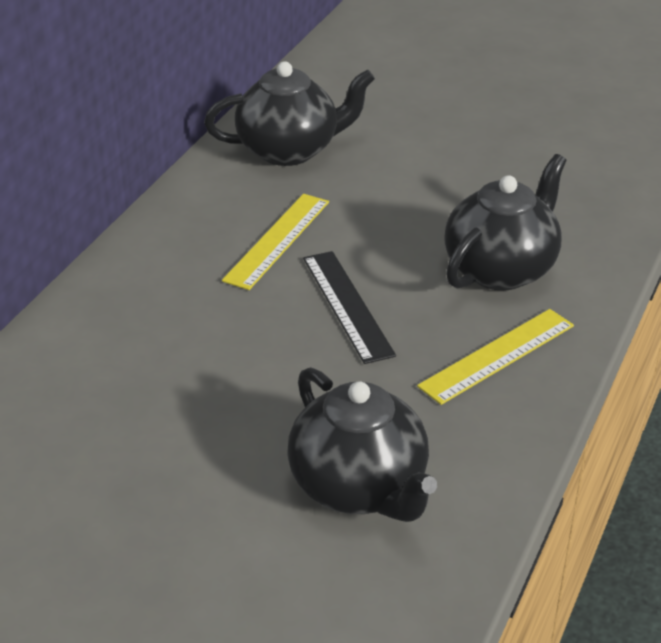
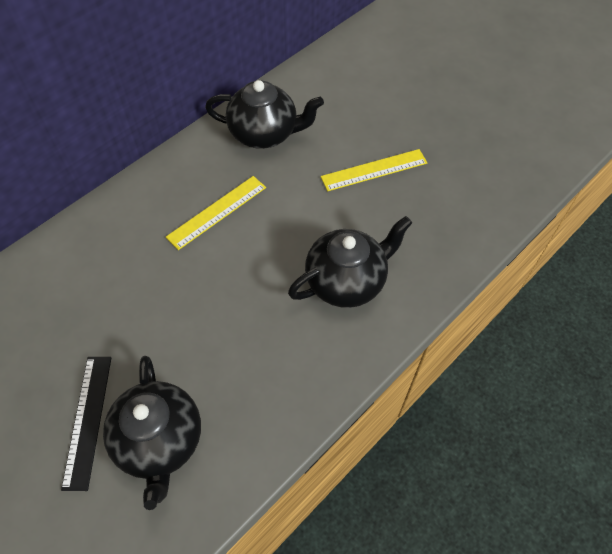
camera: 20 degrees right, 20 degrees up
(347, 305) = (231, 282): black ruler -> black ruler (87, 420)
(497, 356) = (304, 358): yellow ruler -> yellow ruler (374, 170)

